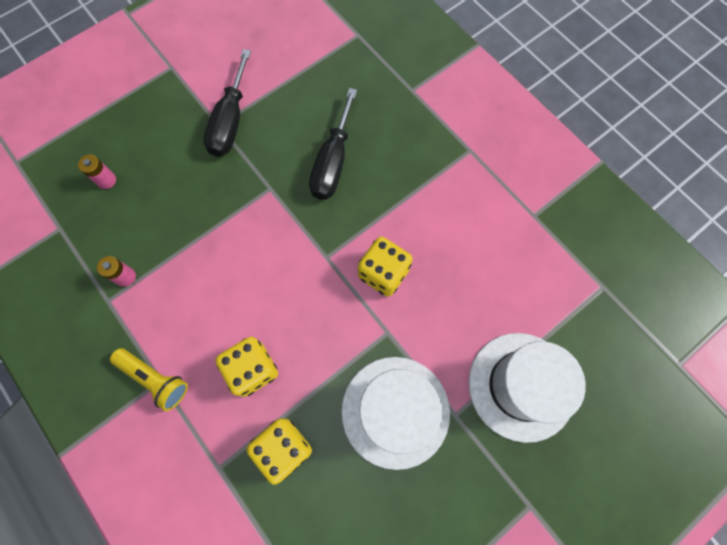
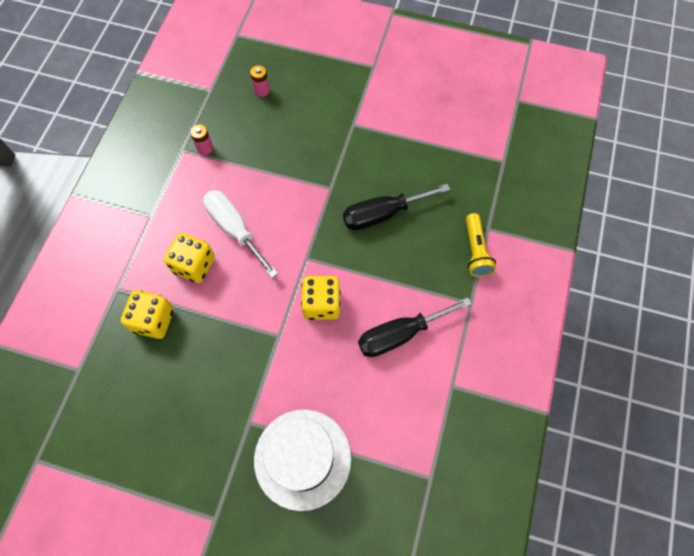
camera: 55 degrees right, 5 degrees down
(155, 379) = (150, 212): yellow flashlight -> yellow flashlight (476, 251)
(230, 121) = (362, 129): black screwdriver -> black screwdriver (400, 334)
(244, 304) = (235, 229): none -> white screwdriver
(395, 411) = (224, 377): white hat -> none

